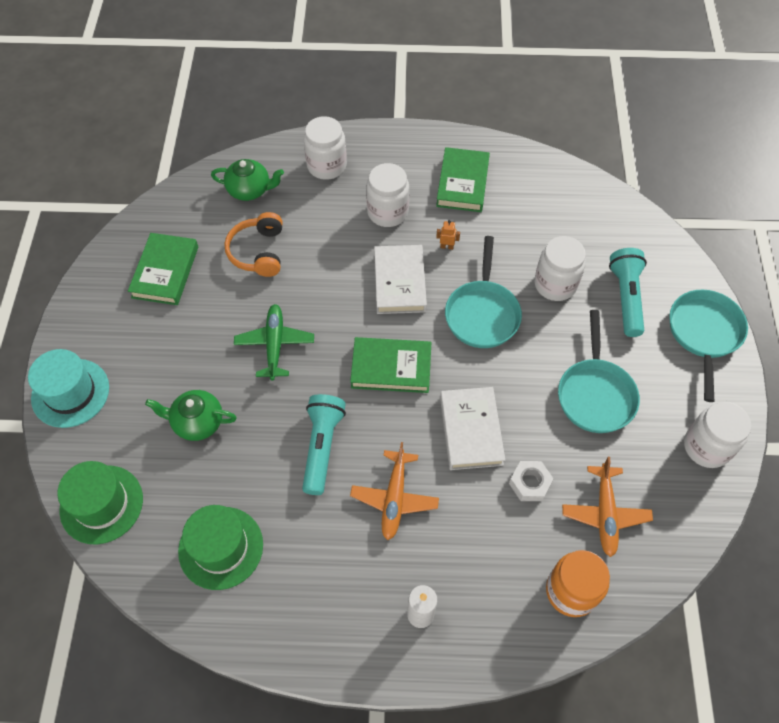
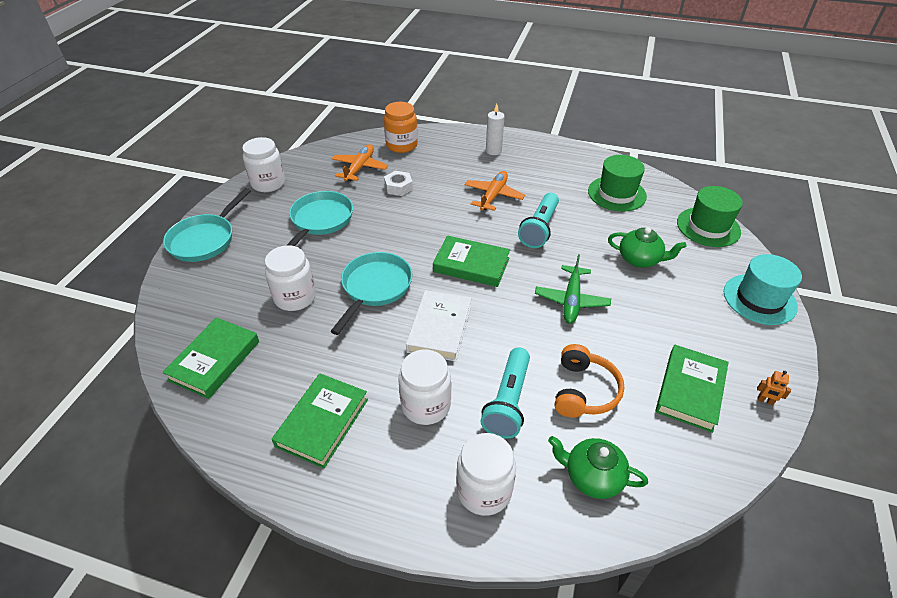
camera: 165 degrees left, 15 degrees down
(447, 246) = (377, 352): orange robot -> orange robot (765, 401)
(471, 430) = (424, 218): white book -> none
(582, 209) = (214, 360): none -> green book
(626, 298) = (242, 275): turquoise flashlight -> turquoise flashlight (508, 401)

